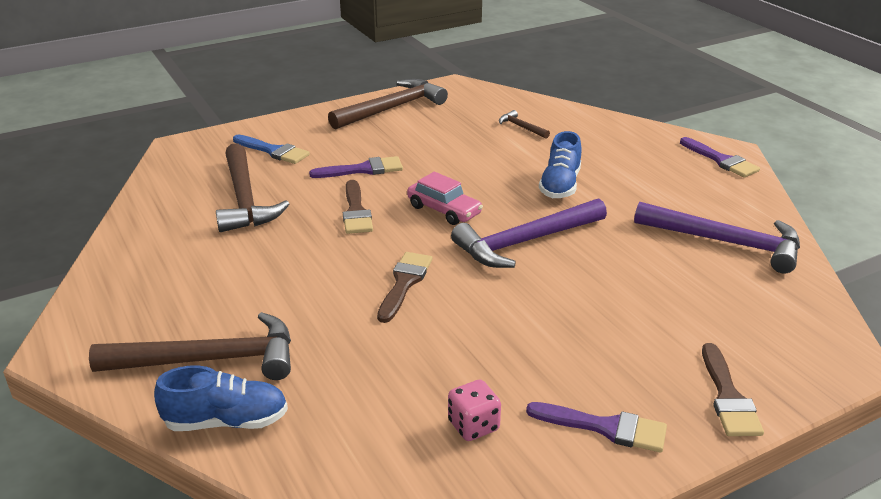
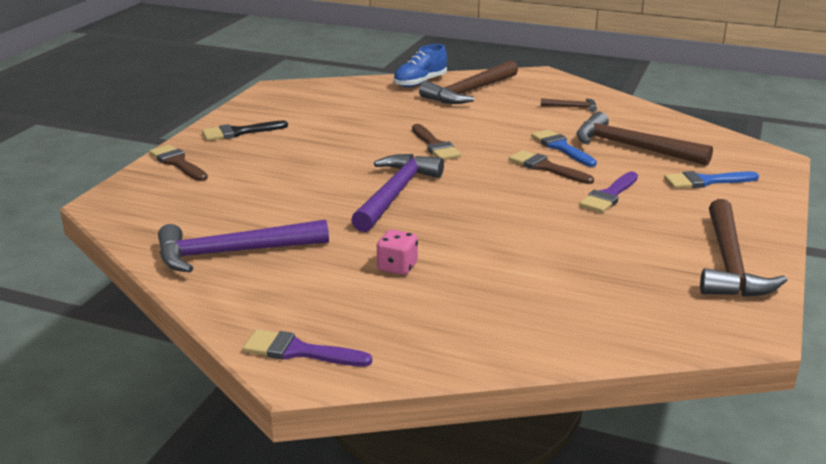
camera: 140 degrees right, 5 degrees down
(299, 225) = (561, 147): none -> blue brush
(444, 210) = (489, 191): pink car -> none
(473, 426) = (307, 113): pink dice -> pink dice (397, 267)
(521, 127) = (568, 299): brown hammer -> brown hammer (572, 107)
(560, 185) = (432, 248): blue shoe -> none
(605, 427) = (239, 132): purple brush -> black brush

